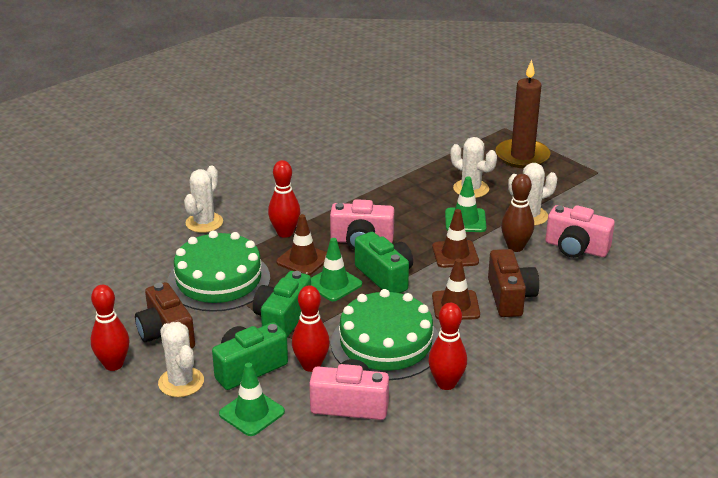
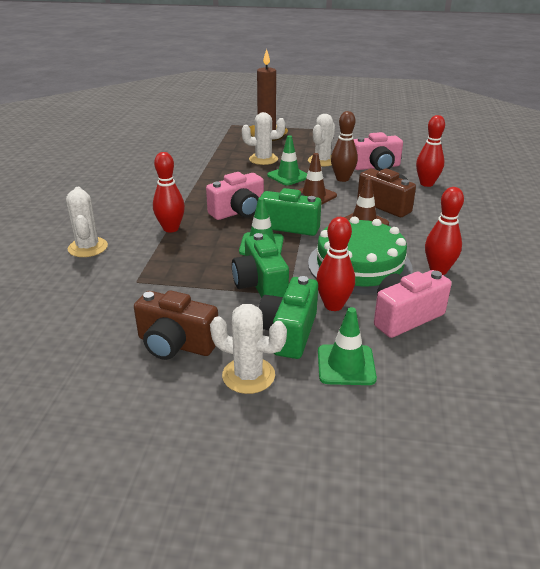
camera: 40 degrees left, 0 degrees up
(113, 364) = (159, 397): red bowling pin -> red bowling pin (426, 184)
(219, 280) = (162, 281): green cake -> none
(303, 260) = (213, 239): brown traffic cone -> none

